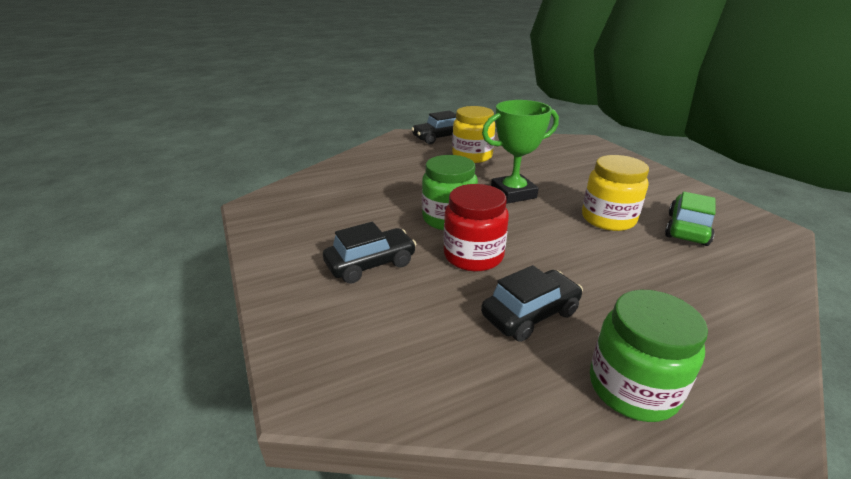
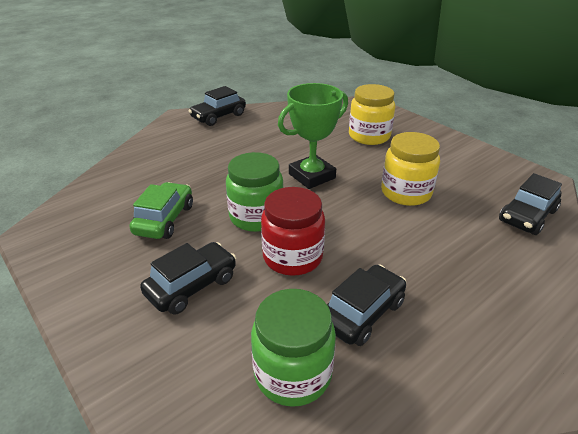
camera: 15 degrees left, 5 degrees up
(472, 156) = (259, 135): yellow jar -> yellow jar (369, 136)
(632, 388) = (467, 371): green jar -> green jar (293, 373)
(687, 229) = (475, 193): green car -> green car (164, 219)
(745, 258) = (527, 216): none -> black car

